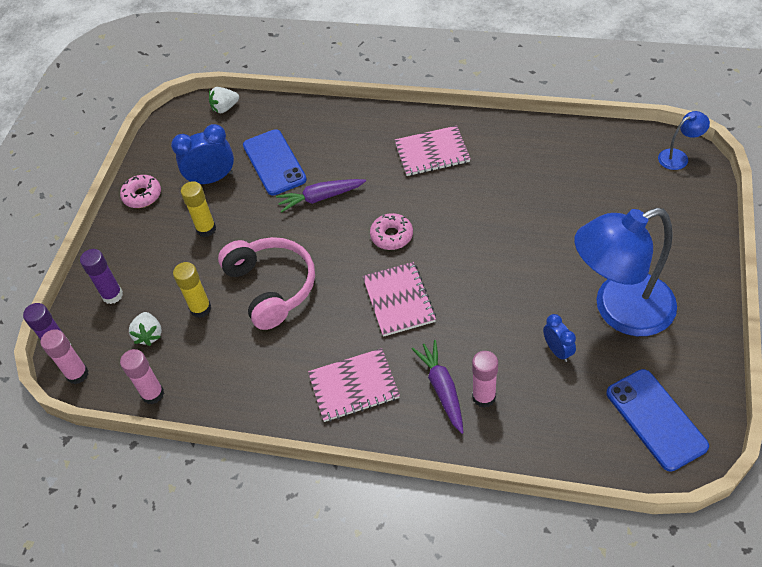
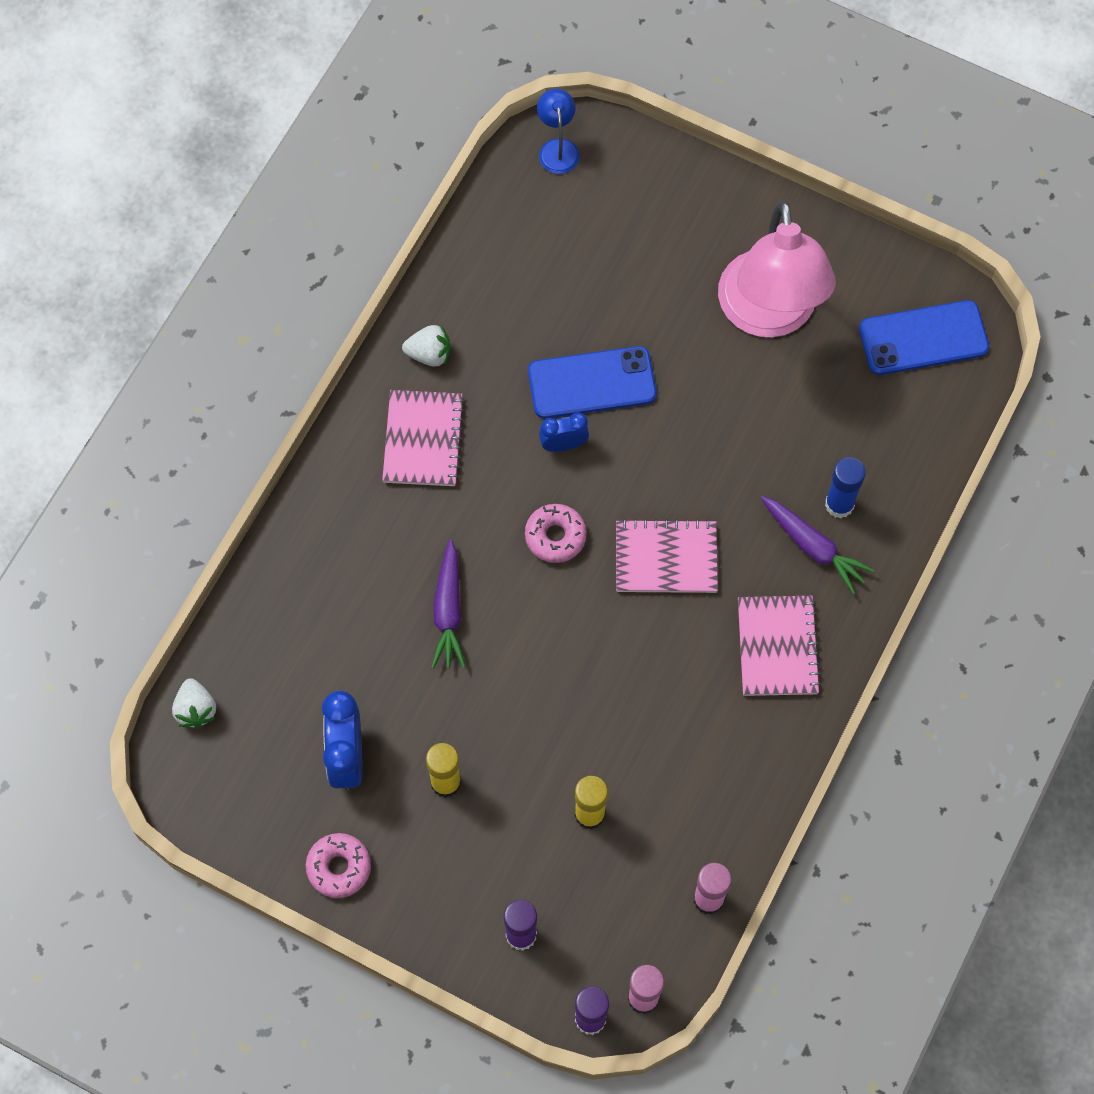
camera: 80 degrees left, 15 degrees up
(149, 335) = (610, 891): white strawberry -> white strawberry (429, 354)
(272, 287) = (586, 712): pink headphones -> none
(274, 162) = (350, 660): blue phone -> blue phone (592, 383)
(442, 389) = (813, 547): purple carrot -> purple carrot turned 135 degrees counterclockwise
(484, 397) = (839, 504): pink glue stick -> blue glue stick
(557, 350) = (802, 403): blue clock -> blue clock (563, 445)
(619, 310) = (769, 314): blue lamp -> pink lamp

